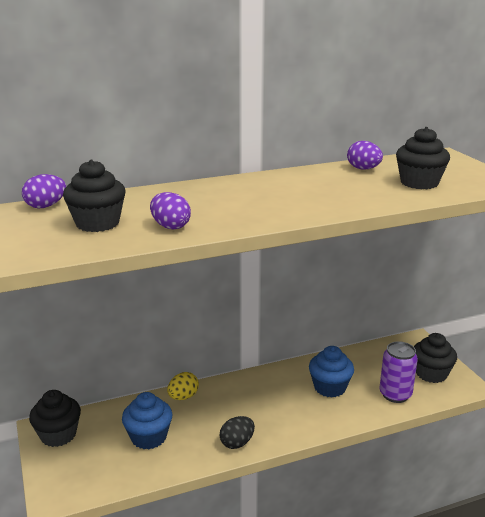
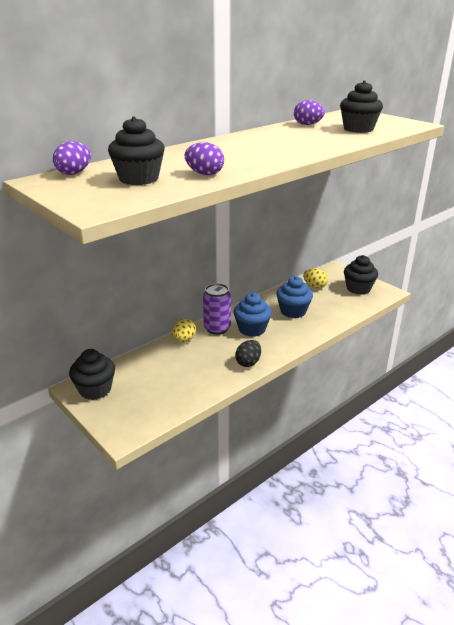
camera: 20 degrees left, 5 degrees up
(149, 437) = (175, 374): blue cupcake -> blue cupcake (252, 329)
(376, 359) = (314, 286): none -> yellow egg
(395, 394) = (342, 307): purple can -> purple can (217, 328)

